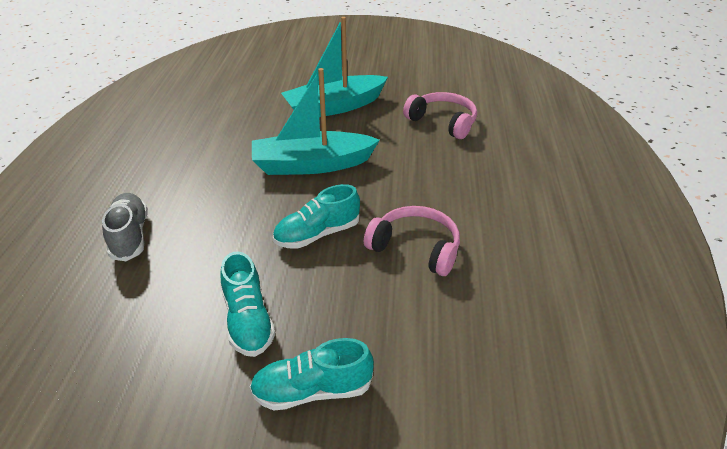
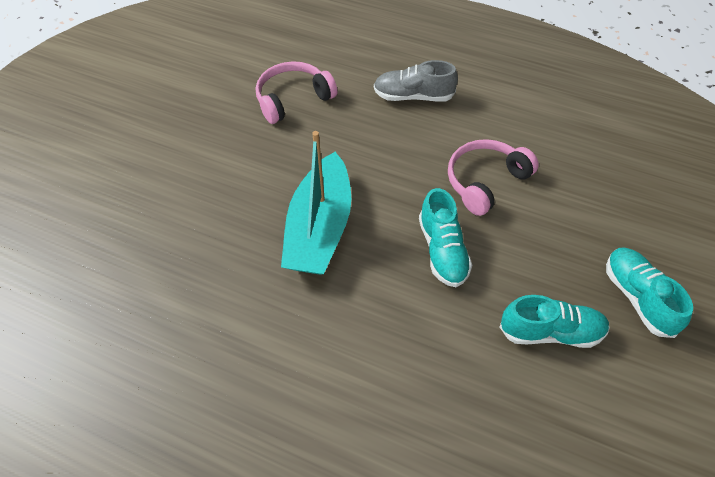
camera: 70 degrees left, 15 degrees up
(130, 236) = (386, 436): grey shoe -> grey shoe (413, 96)
(312, 390) = (638, 298): turquoise shoe -> turquoise shoe turned 150 degrees clockwise
(334, 107) = (208, 180): turquoise boat -> none

